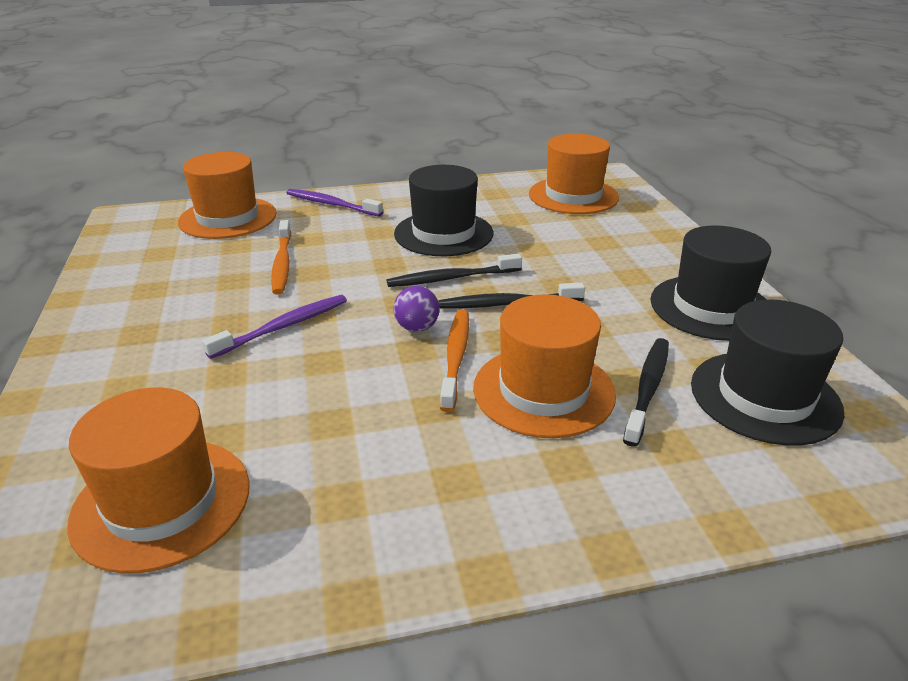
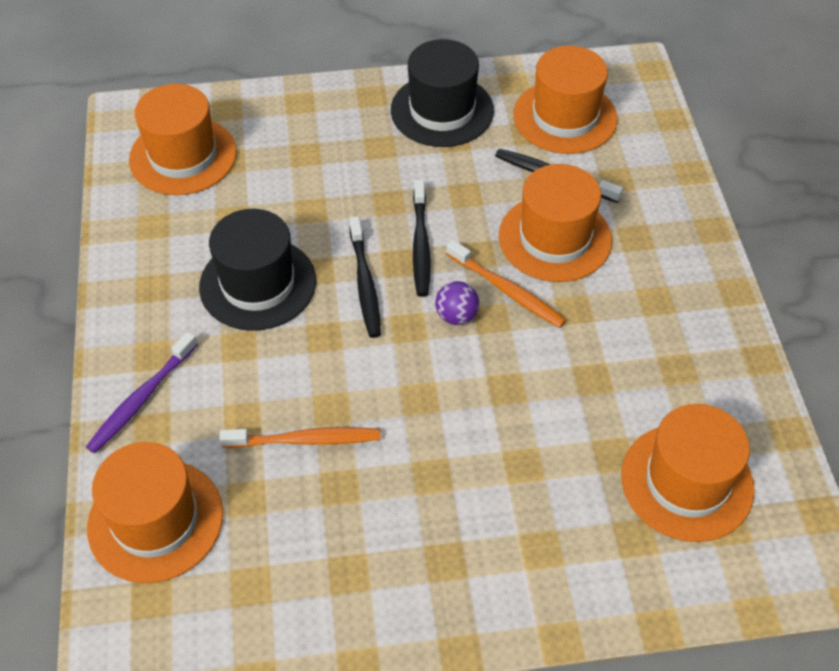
camera: 85 degrees left, 20 degrees up
(283, 327) = (445, 426): purple toothbrush -> none
(455, 357) = (506, 290): orange toothbrush -> orange toothbrush turned 150 degrees counterclockwise
(764, 397) = (565, 117): black hat -> orange hat

